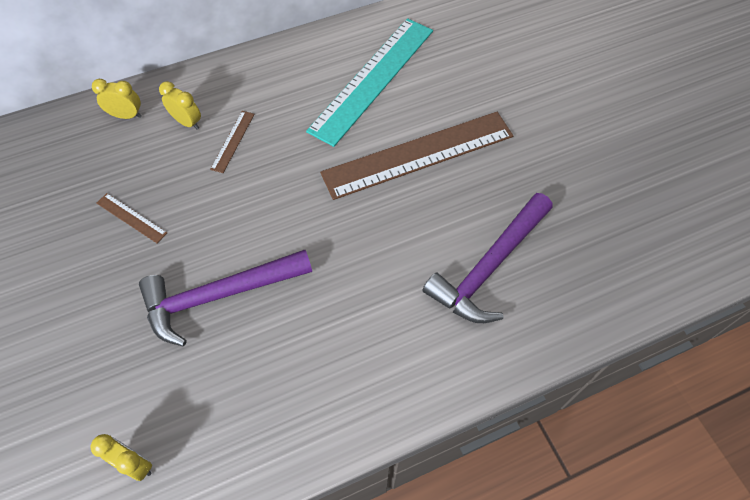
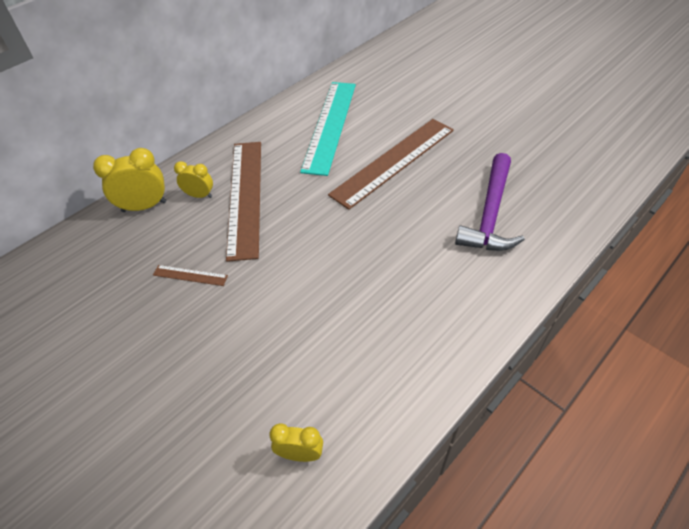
camera: 20 degrees left, 10 degrees down
(126, 115) = (144, 206): yellow clock -> yellow clock, size x1.62
(218, 295) = (297, 304): purple hammer -> none
(233, 141) = (245, 196): brown ruler -> brown ruler, size x2.49

